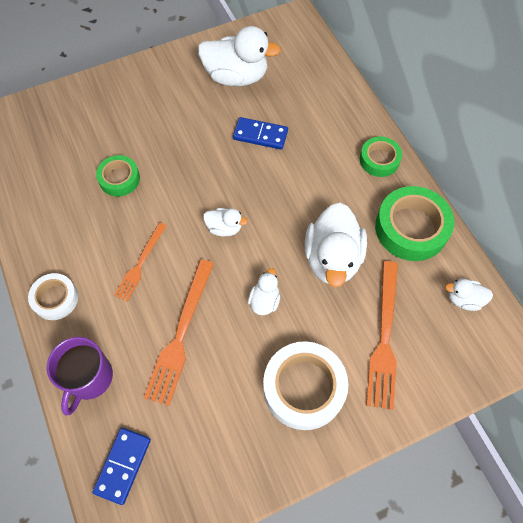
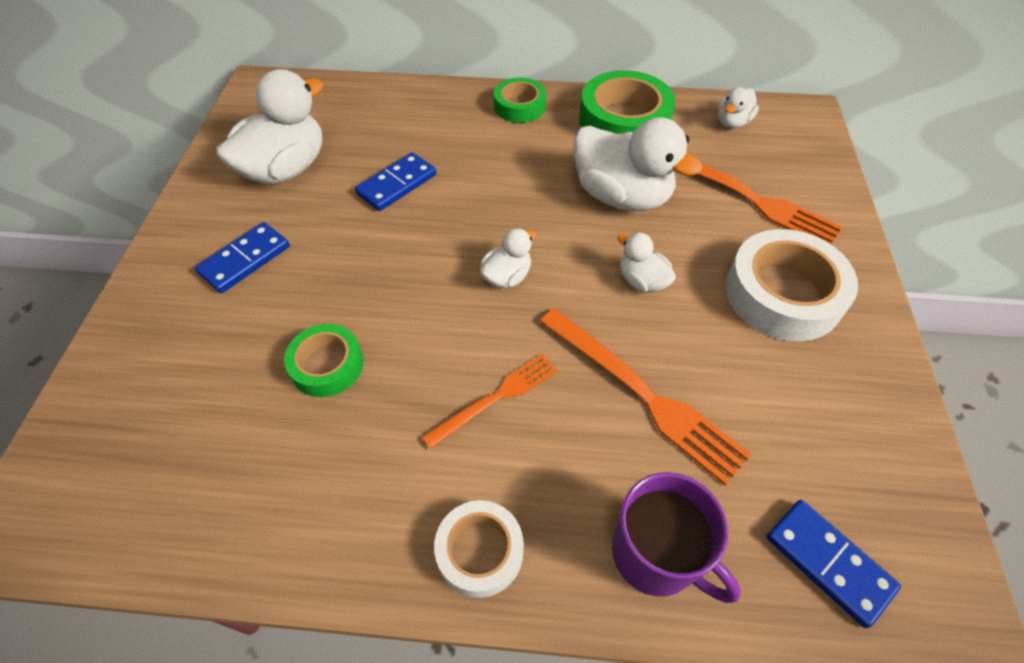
camera: 60 degrees left, 10 degrees down
(140, 264) = (496, 398): orange fork -> orange fork turned 90 degrees counterclockwise
(162, 102) = (245, 260): none -> blue domino

